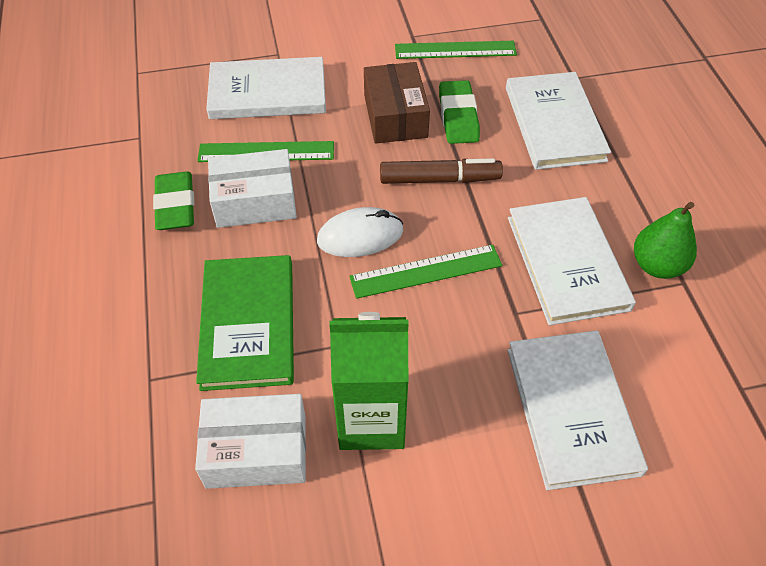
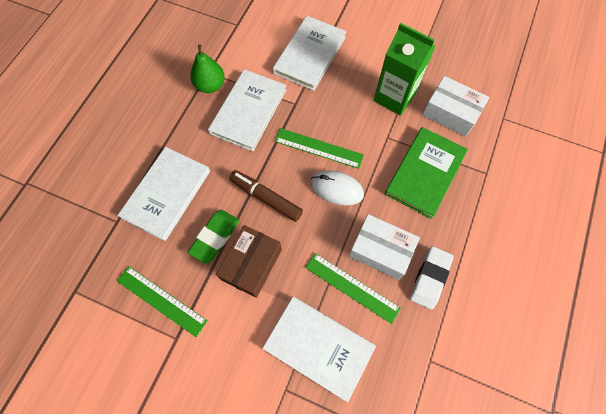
camera: 145 degrees left, 15 degrees up
(175, 205) = (430, 278): green eraser -> white eraser

